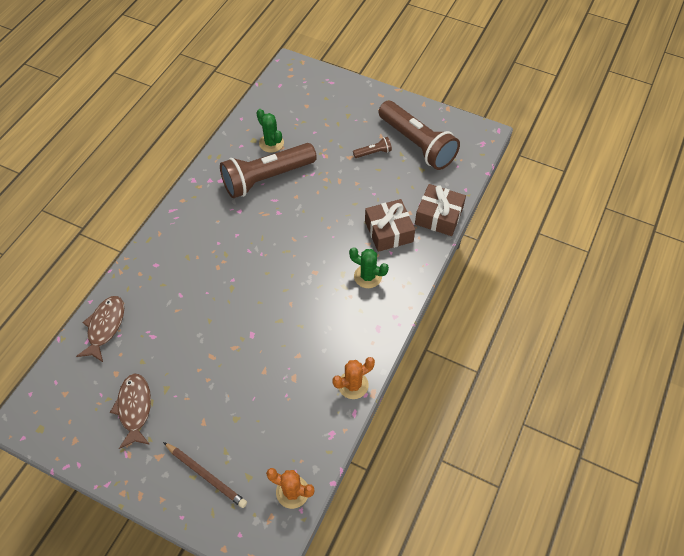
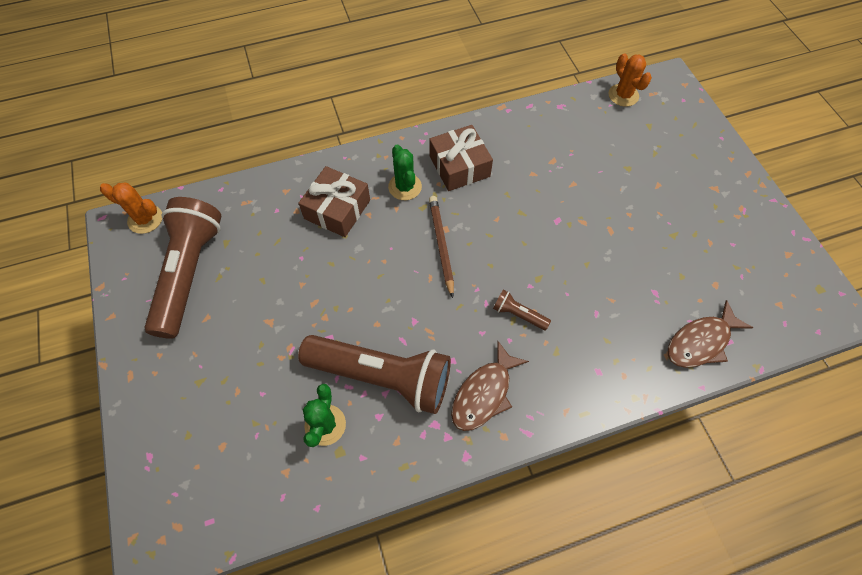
camera: 135 degrees left, 5 degrees up
(135, 408) = (714, 239): brown fish -> brown fish (484, 393)
(206, 475) = (683, 148): brown pencil -> brown pencil (441, 245)
(353, 385) = (511, 122): orange cactus -> orange cactus (145, 219)
(373, 153) = (241, 303): brown flashlight -> brown flashlight (518, 314)
(439, 216) = (278, 186): brown gift -> brown gift (459, 166)

